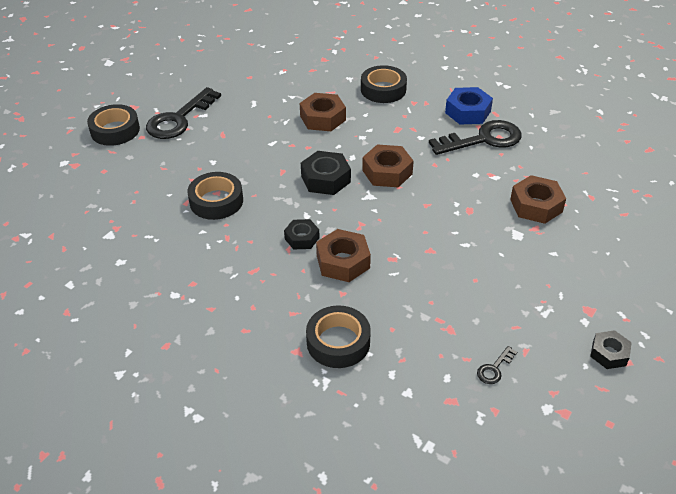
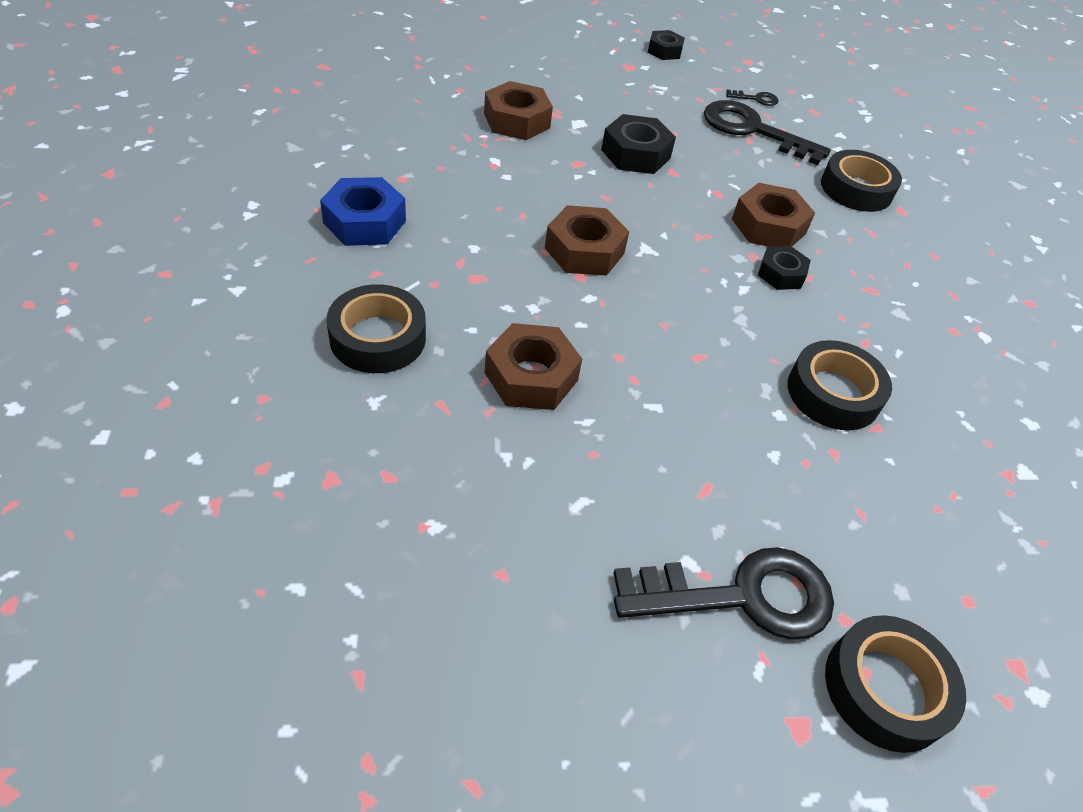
camera: 135 degrees left, 5 degrees up
(325, 179) = (662, 303): black nut -> black nut (635, 154)
(483, 139) = (423, 189): black key -> black key (753, 130)

